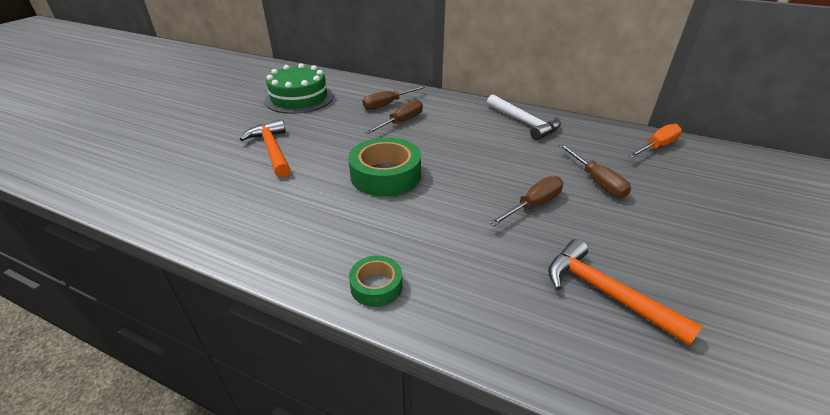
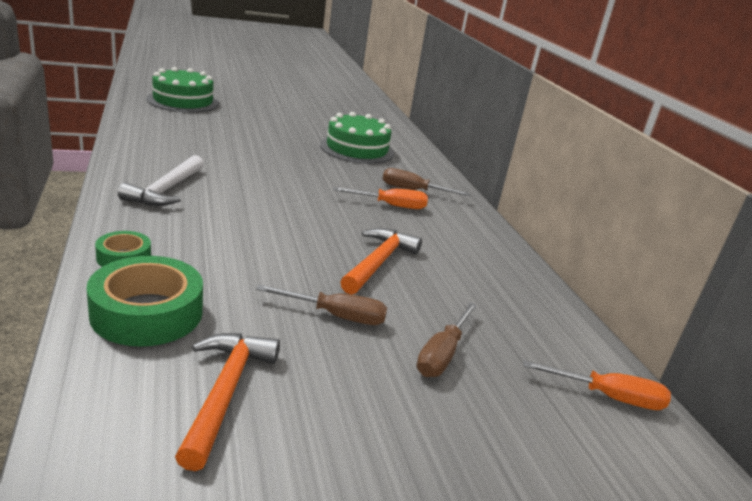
camera: 45 degrees right, 10 degrees down
(85, 143) = (183, 101): none -> green cake
(272, 150) = (259, 163): orange hammer -> orange hammer (378, 262)
(385, 175) = (286, 221): green tape -> green tape (147, 313)
(401, 122) = (391, 205): brown screwdriver -> orange screwdriver
(524, 123) = (504, 277): white hammer -> white hammer (166, 190)

